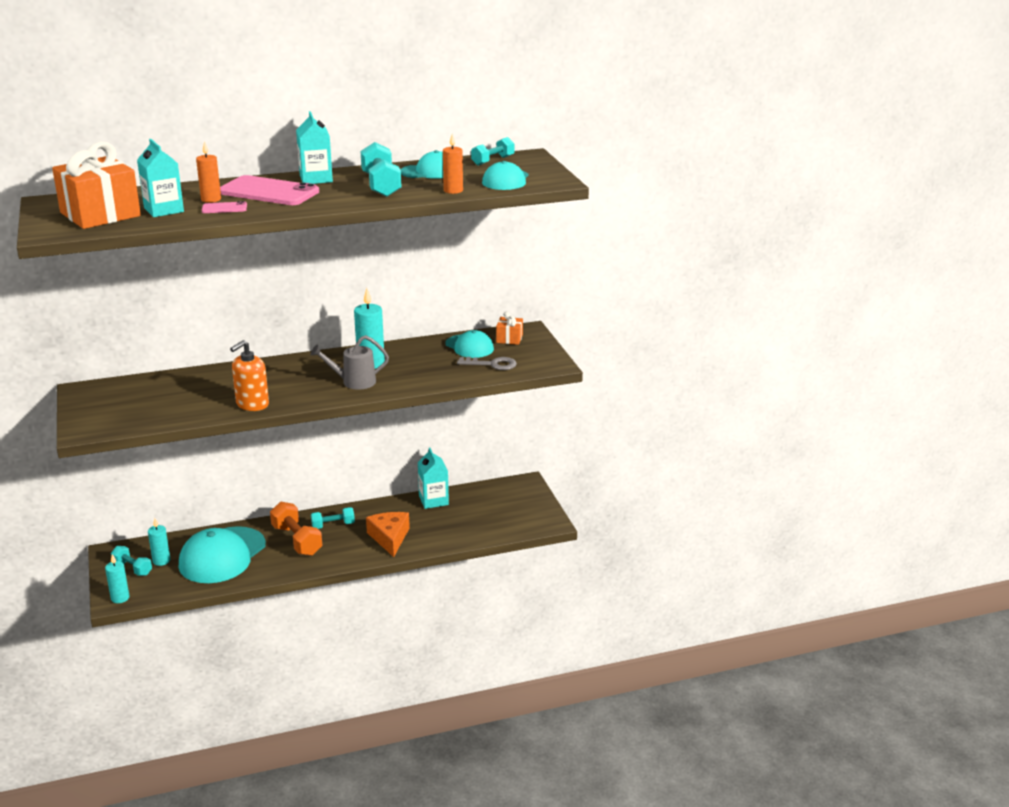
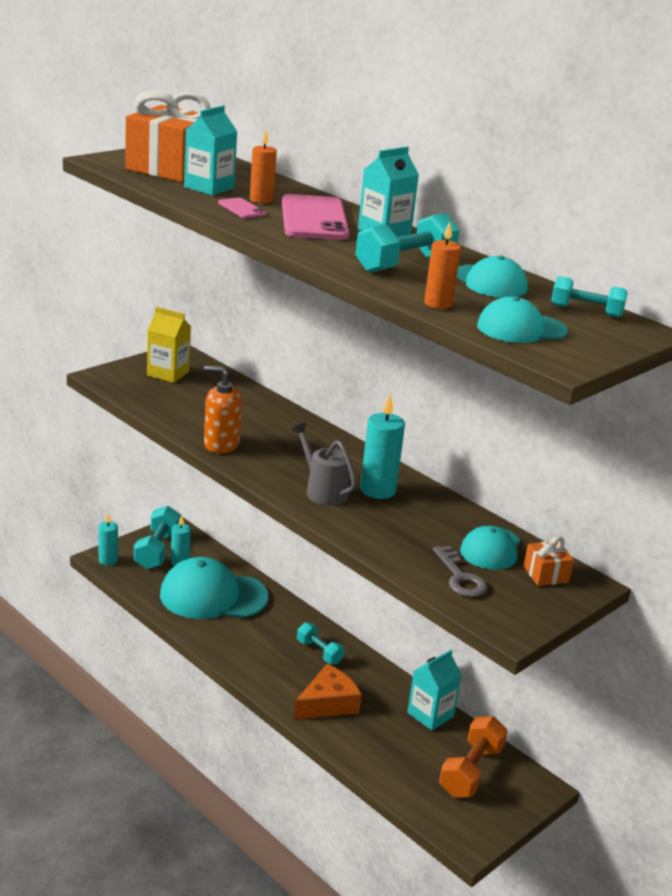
camera: 60 degrees right, 0 degrees up
(112, 402) = (168, 373): none -> yellow carton
(132, 568) = (157, 550): turquoise dumbbell -> turquoise dumbbell, size x1.61
(297, 540) = (273, 636): orange dumbbell -> orange dumbbell (471, 771)

